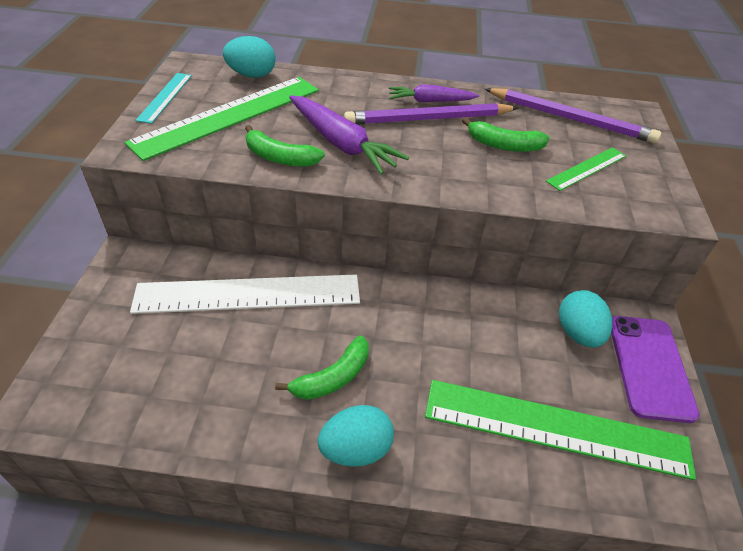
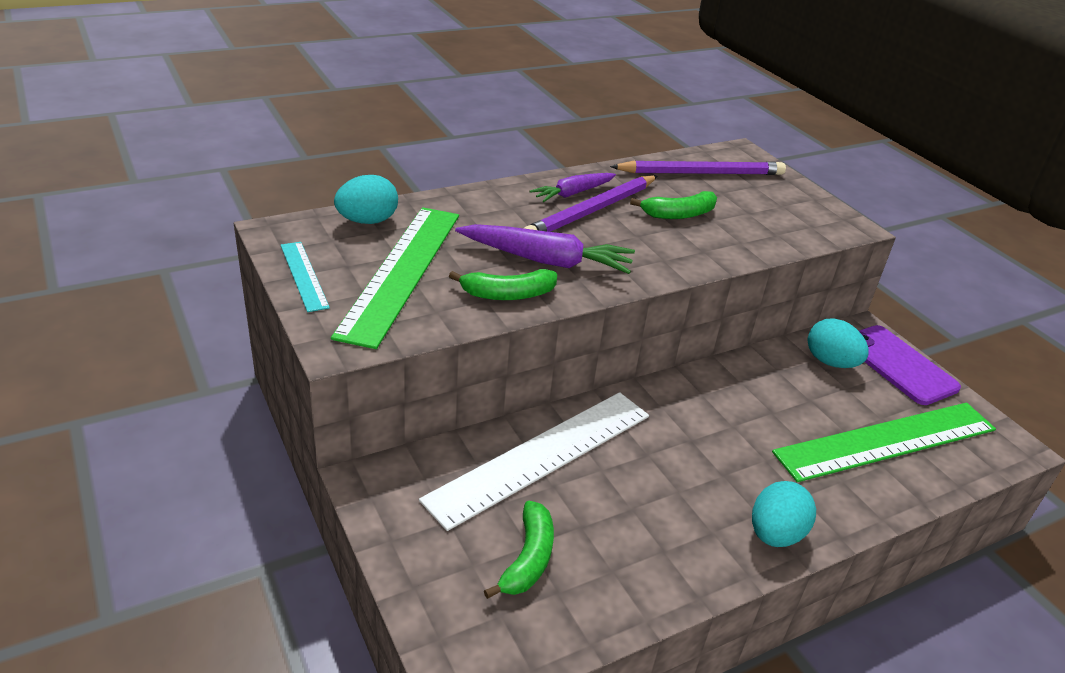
camera: 35 degrees left, 10 degrees down
(333, 377) = (696, 489): green banana -> green banana (528, 558)
(586, 168) = (759, 212): green ruler -> none

